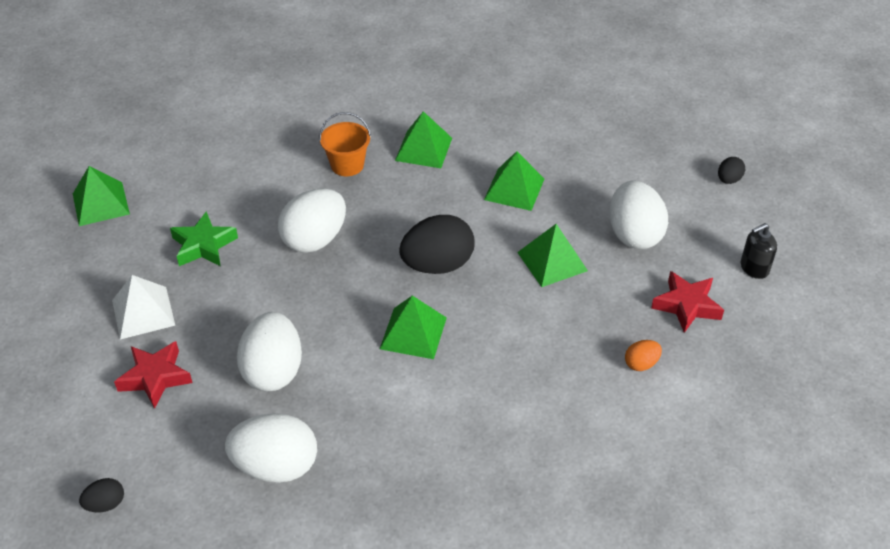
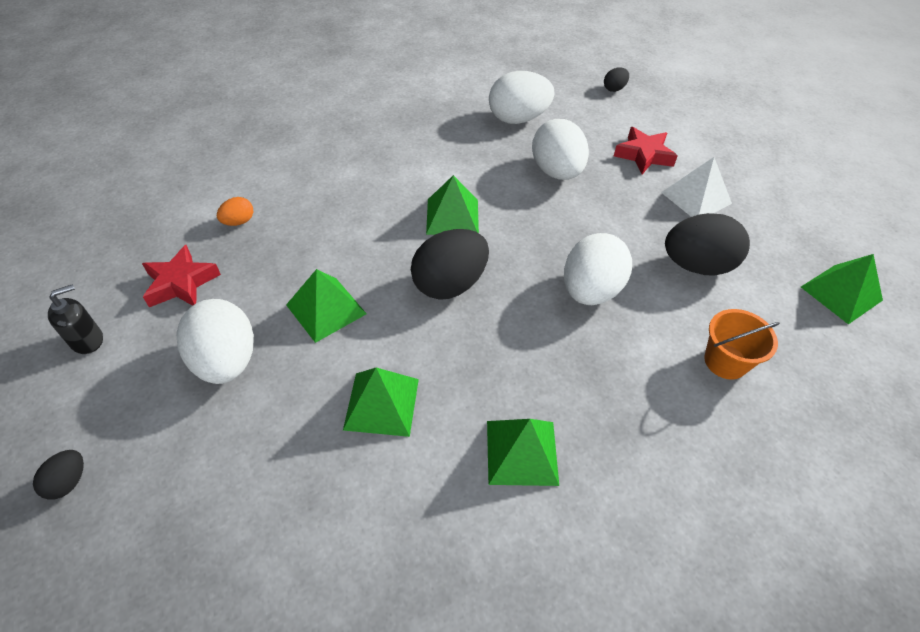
camera: 165 degrees right, 5 degrees up
(203, 245) = (696, 265): green star -> black egg
(347, 165) = (610, 401): orange bucket -> orange bucket (725, 361)

